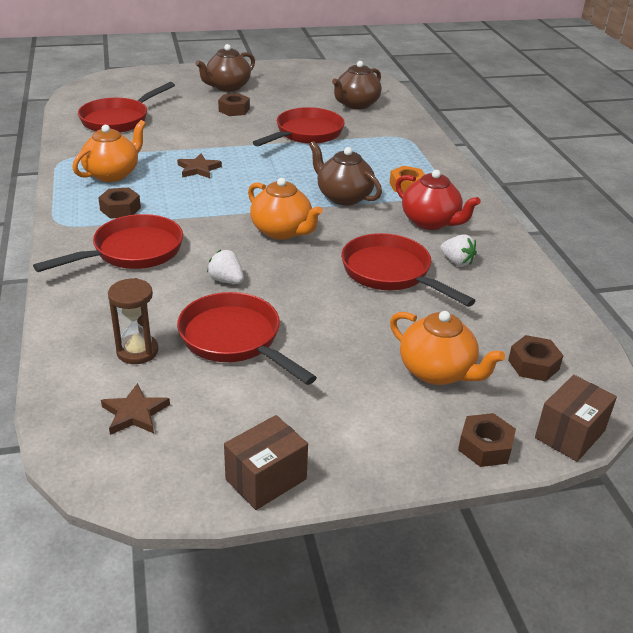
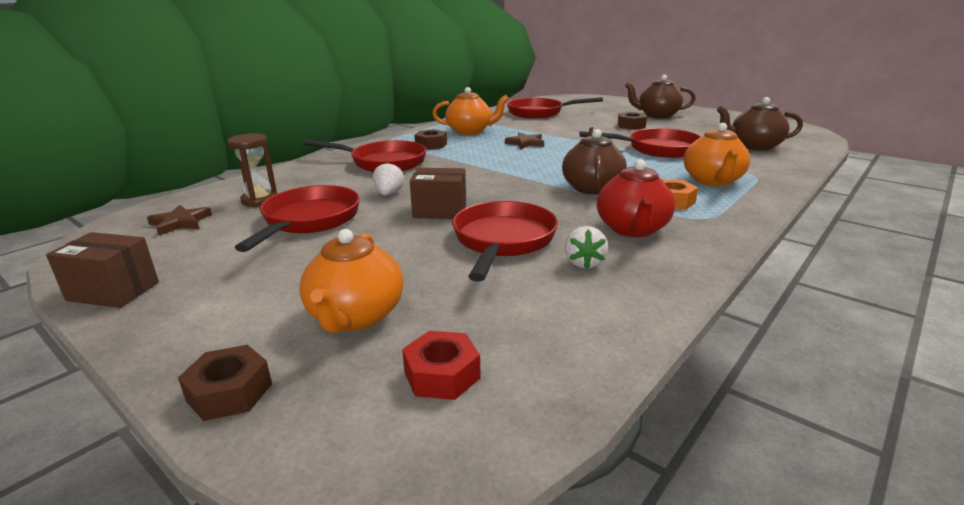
camera: 55 degrees right, 10 degrees down
(282, 231) = (491, 187): orange teapot -> orange teapot (712, 181)
(533, 365) = (442, 375): brown nut -> red nut
(570, 434) = (304, 458): brown box -> brown box (440, 211)

